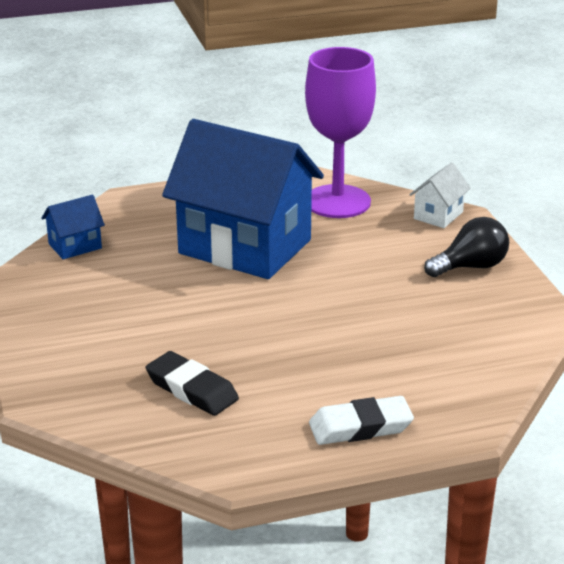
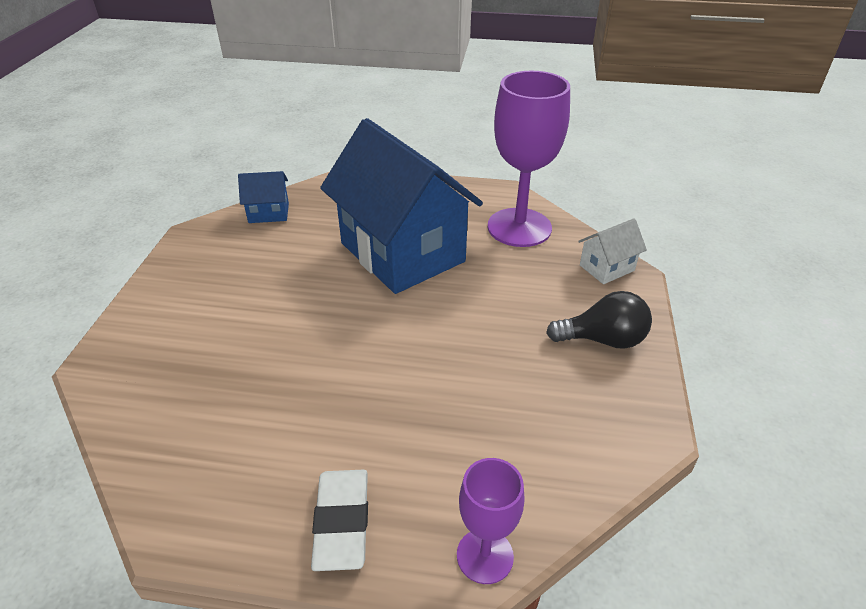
camera: 25 degrees right, 10 degrees up
(192, 389) = (226, 401): black eraser -> none
(360, 427) = (342, 522): white eraser -> white eraser turned 75 degrees clockwise
(478, 413) = (485, 556): none -> purple goblet

